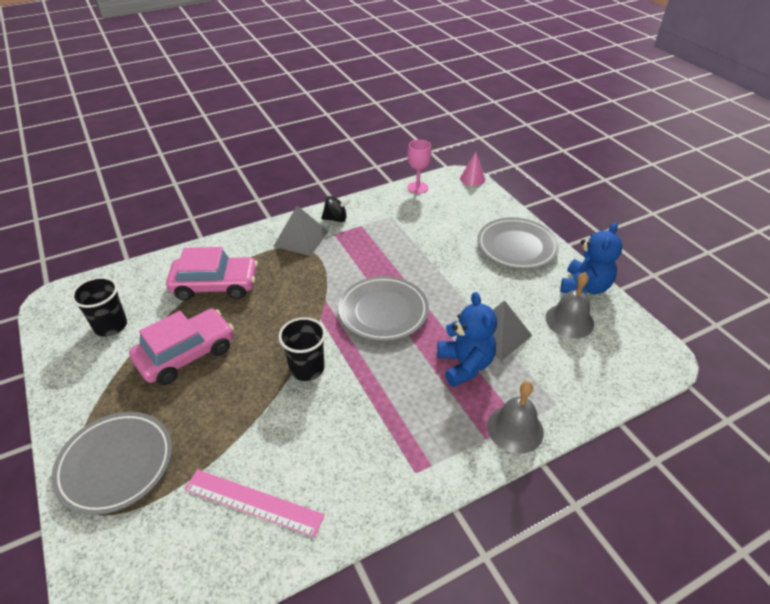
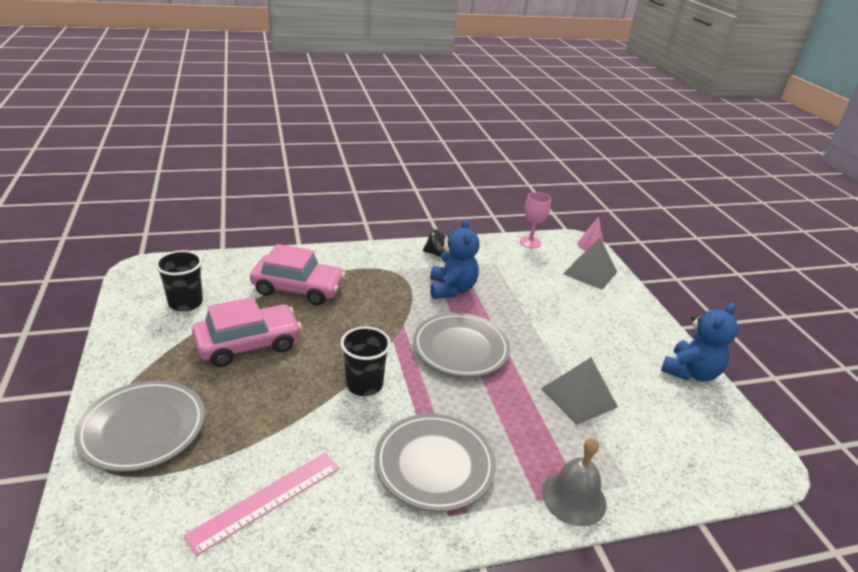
camera: 10 degrees right, 10 degrees down
(253, 502) = (266, 500): pink ruler -> pink ruler turned 75 degrees counterclockwise
(301, 238) = (396, 264): grey pyramid -> grey pyramid (590, 272)
(465, 365) = (534, 419): blue teddy bear -> blue teddy bear (451, 289)
(516, 247) = (622, 318): grey plate -> grey plate (434, 465)
(569, 320) = (664, 402): grey bell -> none

